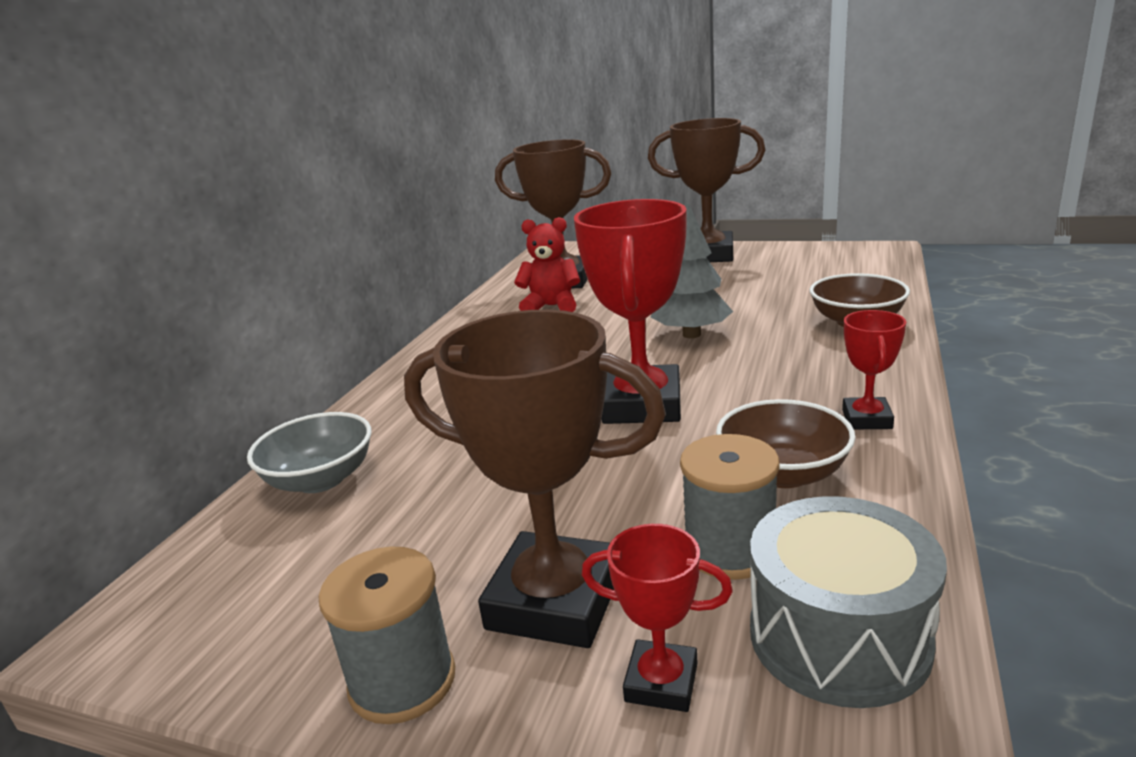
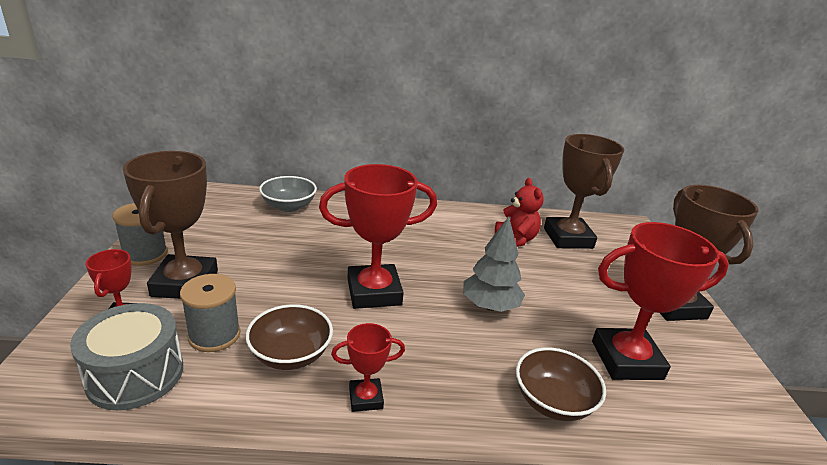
camera: 65 degrees right, 5 degrees up
(791, 285) = (626, 360): none -> red trophy

